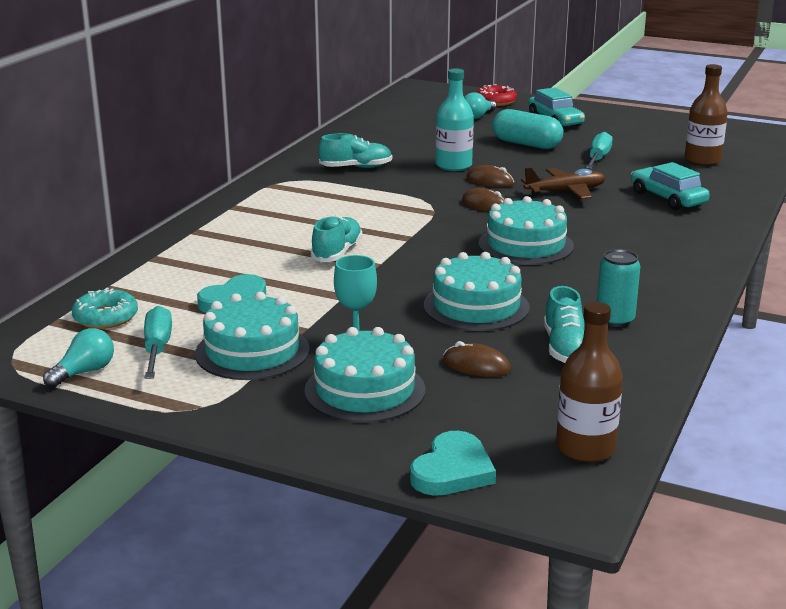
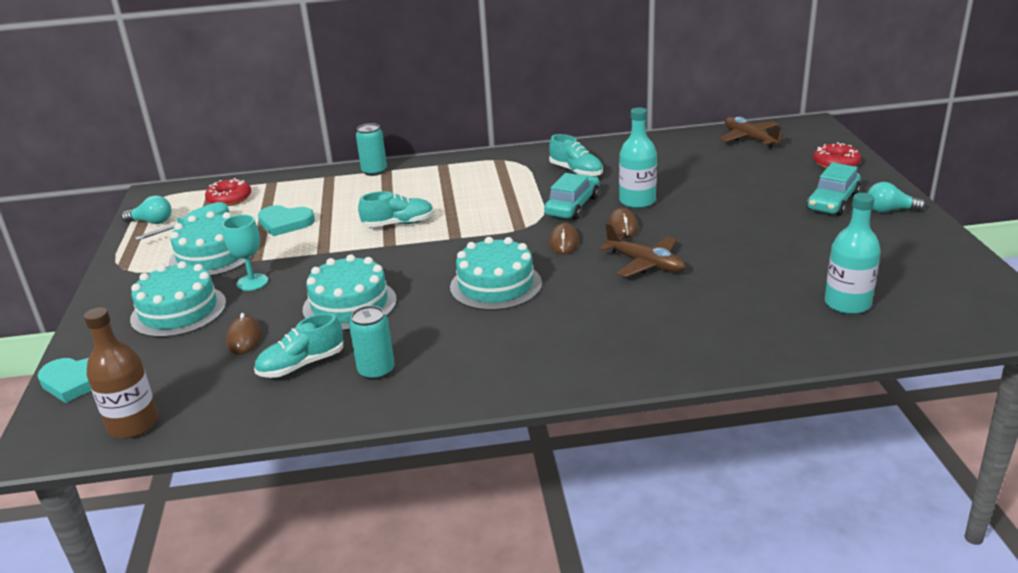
camera: 60 degrees right, 5 degrees up
(106, 317) = (229, 198): turquoise donut -> red donut
(185, 236) = (374, 171): none -> turquoise can
(406, 107) = (749, 139): none -> brown plane
(477, 116) = (780, 169): turquoise light bulb -> turquoise light bulb (889, 210)
(526, 144) = (742, 211): turquoise capsule -> none
(598, 158) = (759, 252): turquoise screwdriver -> none
(667, 198) = (701, 316): turquoise car -> turquoise car (572, 206)
(702, 160) = (847, 303): brown bottle -> turquoise bottle

